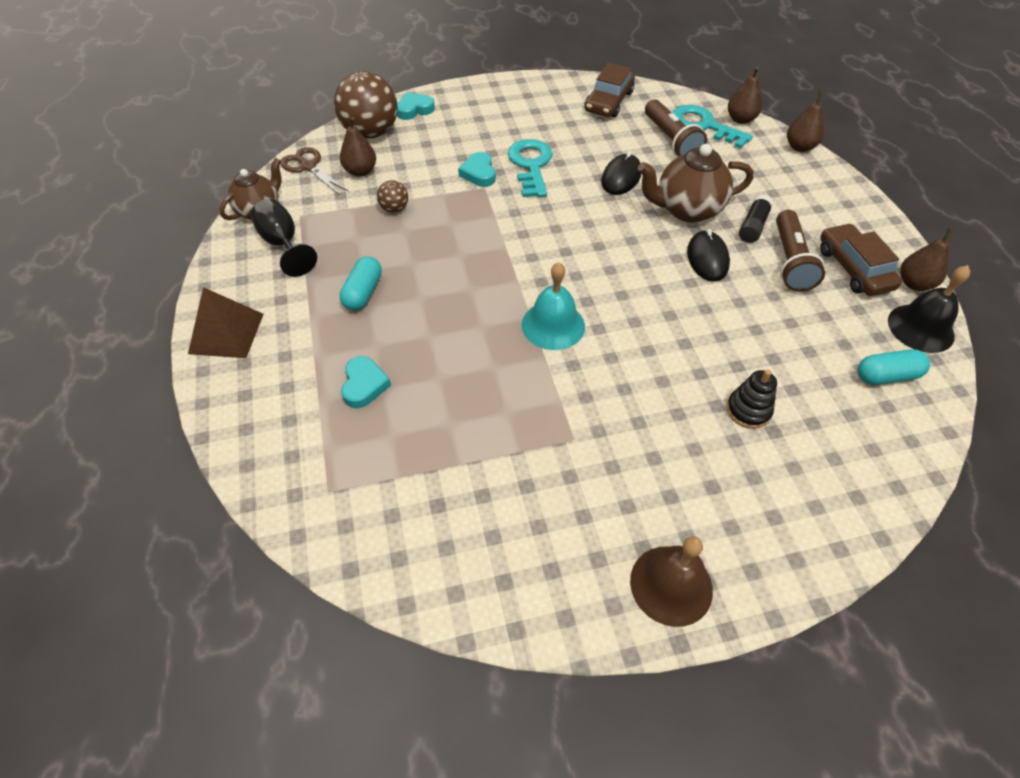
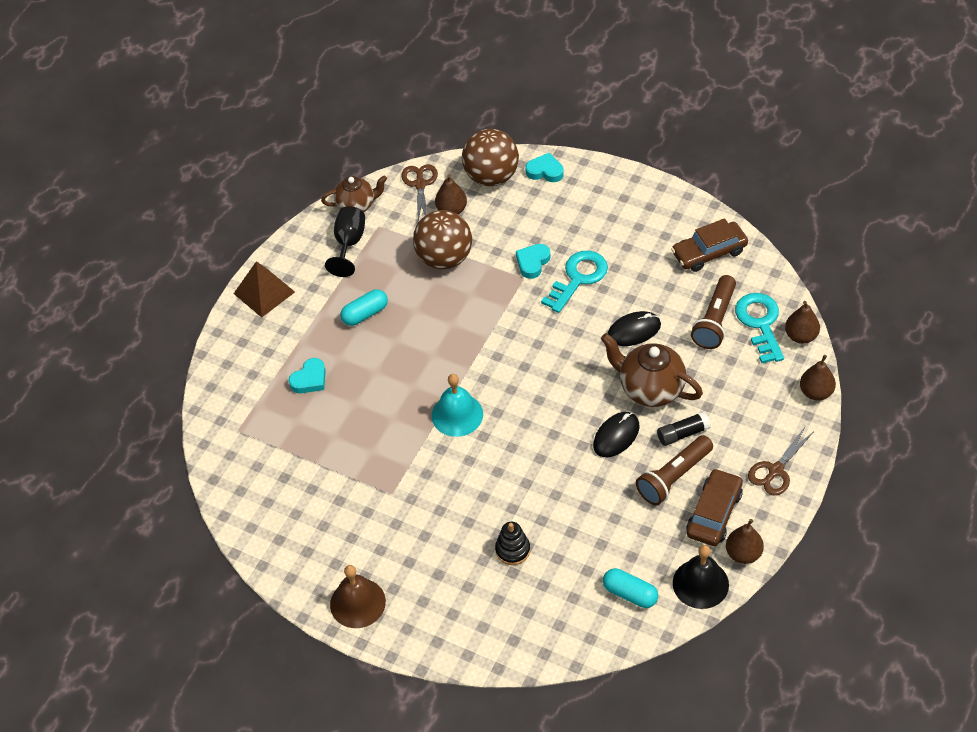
camera: 45 degrees right, 0 degrees up
(394, 209) = (444, 258): brown ball -> brown ball, size x2.17
(849, 211) = (775, 470): none -> brown scissors

